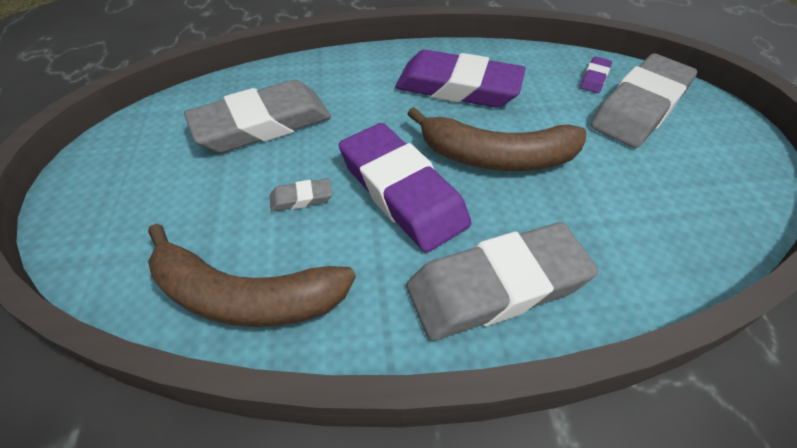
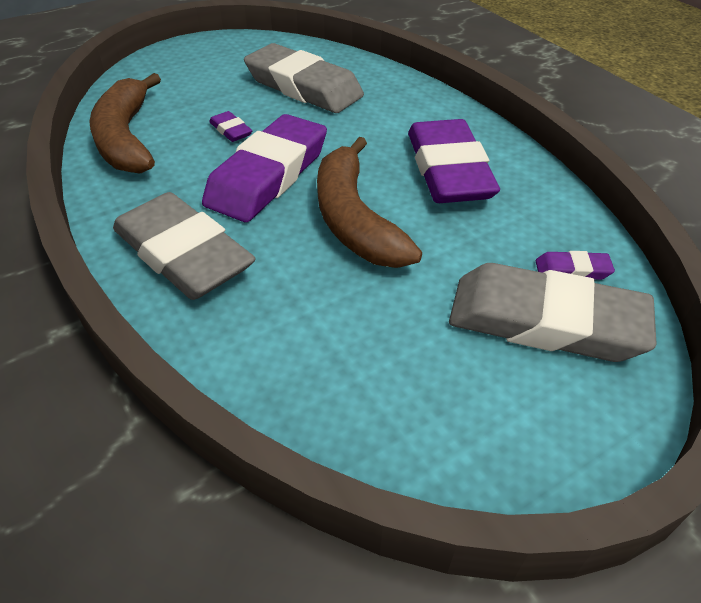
camera: 65 degrees right, 5 degrees down
(301, 198) = (231, 130): grey eraser -> purple eraser

